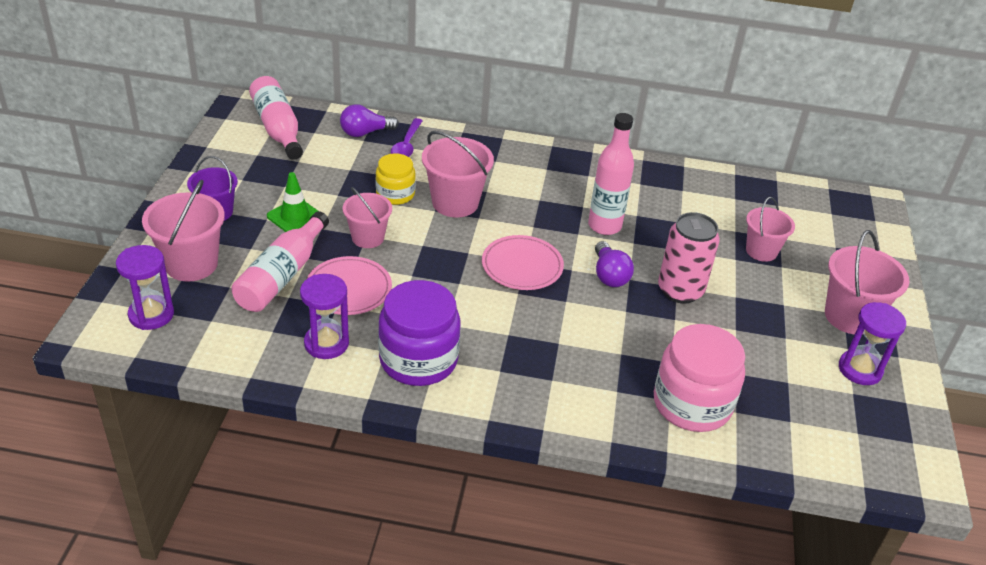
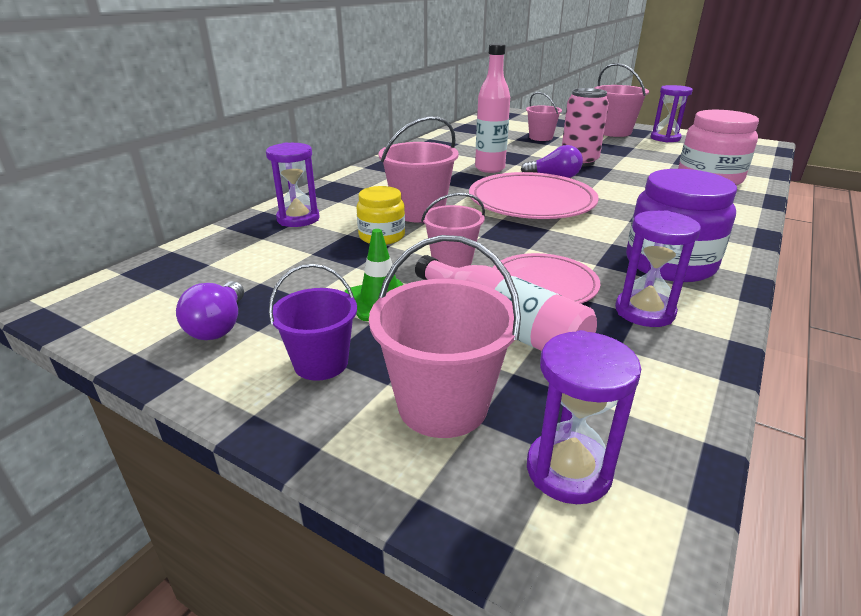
camera: 65 degrees left, 10 degrees down
(278, 128) = (167, 287): pink bottle -> none
(365, 133) = (248, 235): purple light bulb -> purple light bulb (219, 326)
(406, 145) = (298, 219): purple spoon -> purple hourglass
(522, 266) = (531, 201): pink plate -> pink plate, size x1.59

